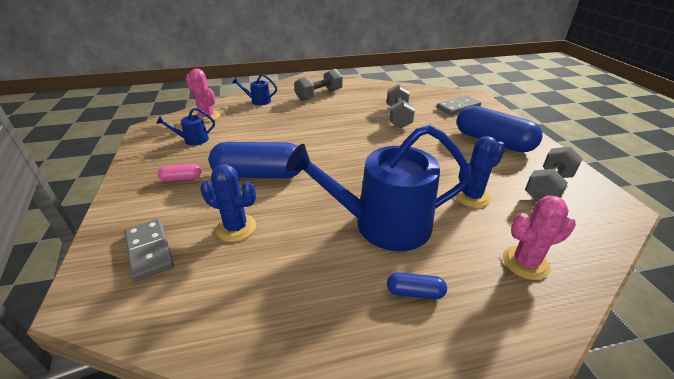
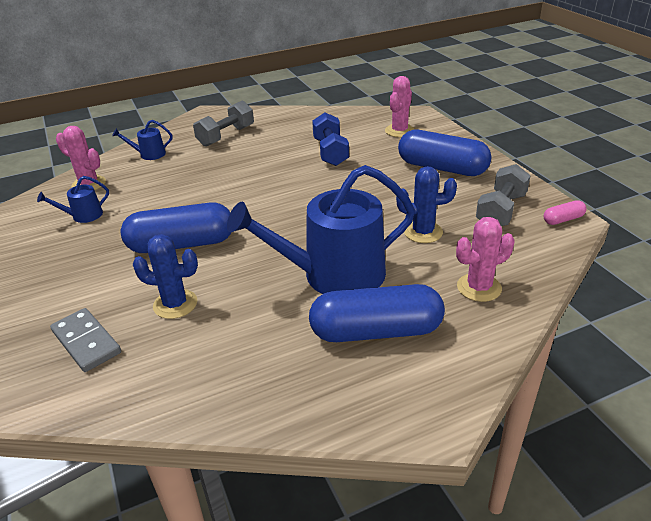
camera: 10 degrees left, 0 degrees up
(181, 179) = (89, 263): pink capsule -> pink capsule (563, 219)
(398, 117) = (330, 152): grey dumbbell -> blue dumbbell
(415, 292) = (376, 331): blue capsule -> blue capsule, size x2.30
(458, 107) = (399, 131): grey domino -> pink cactus
(471, 196) = (423, 232): blue cactus -> blue cactus turned 45 degrees clockwise

